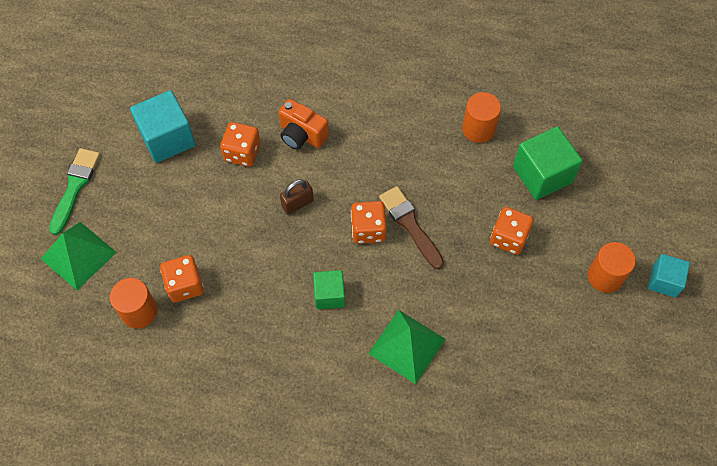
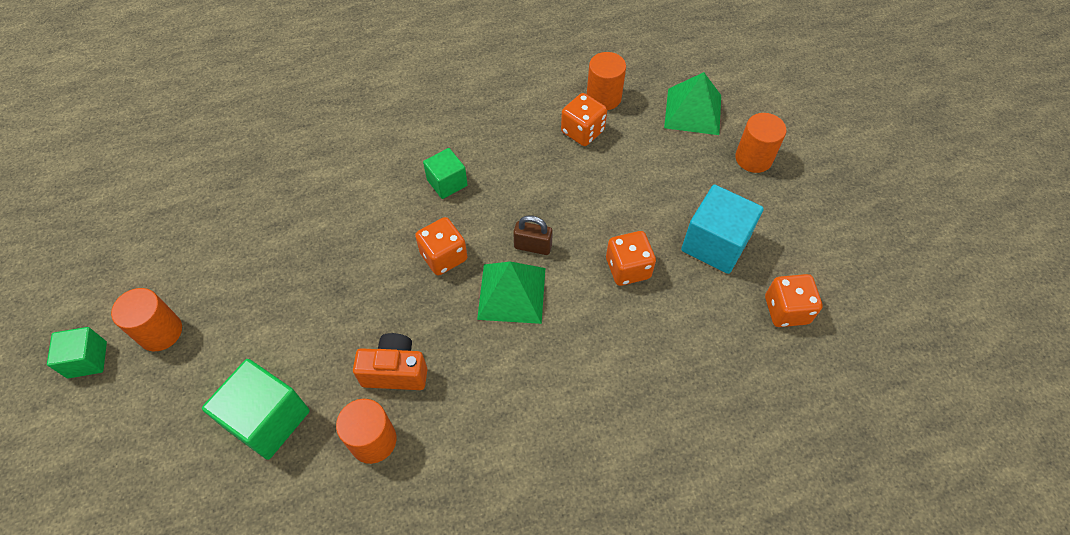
camera: 150 degrees right, 5 degrees down
(75, 187) = (753, 158): green brush -> orange cylinder
(297, 203) = (533, 246): brown padlock -> brown padlock turned 75 degrees clockwise
(302, 135) = (580, 320): orange camera -> orange camera (395, 371)
(407, 346) = (350, 176): green pyramid -> green pyramid (511, 293)
(410, 224) = (402, 283): brown brush -> none
(508, 238) = (285, 321): orange dice -> orange dice (786, 310)
(664, 281) = (87, 360): turquoise cube -> green cube

